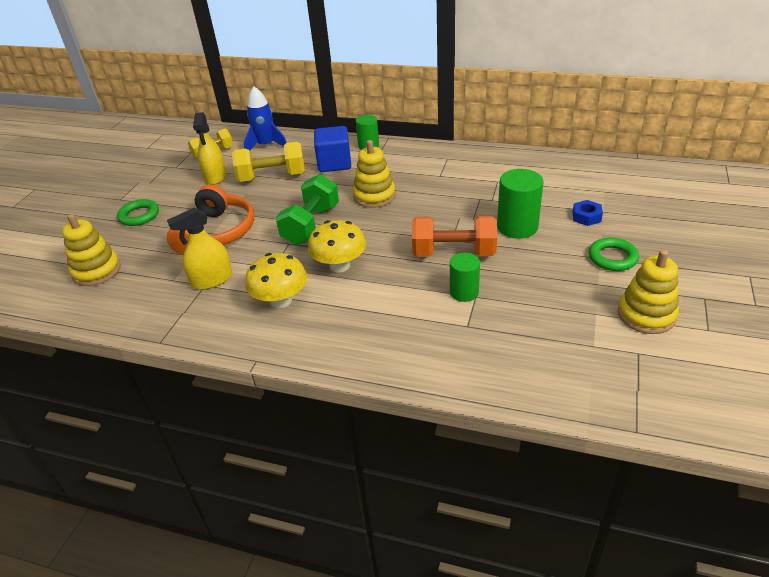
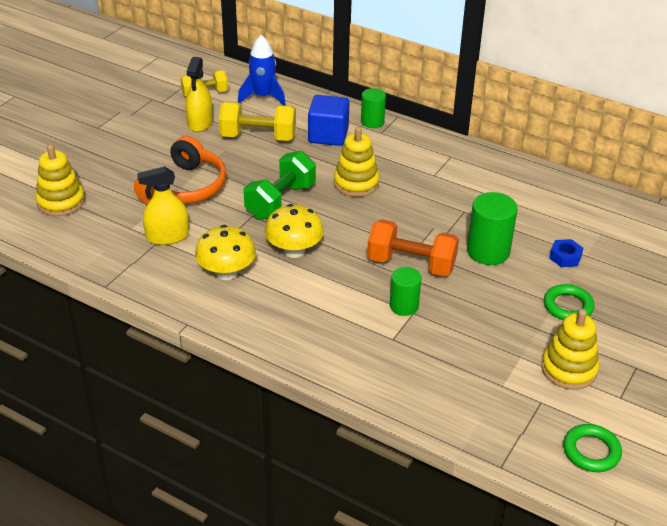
camera: 10 degrees right, 0 degrees up
(139, 216) = (113, 151): green ring -> green ring (591, 451)

